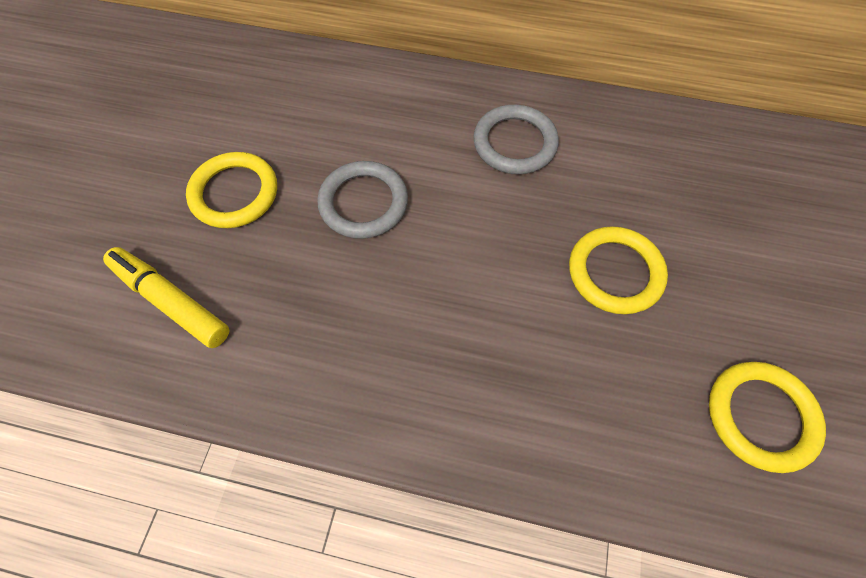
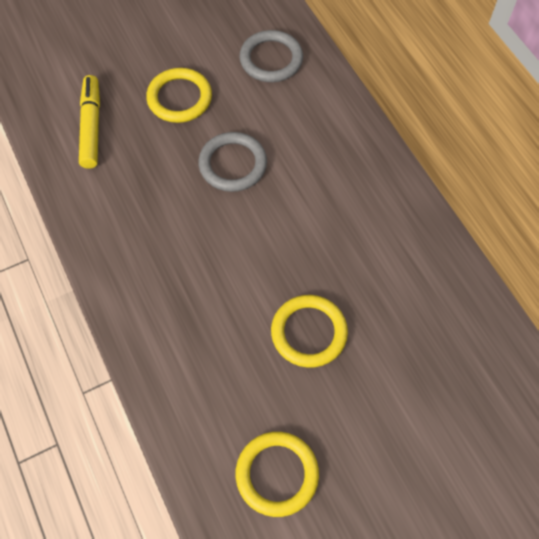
camera: 50 degrees right, 0 degrees up
(514, 143) = (357, 211): grey ring -> grey ring (271, 59)

